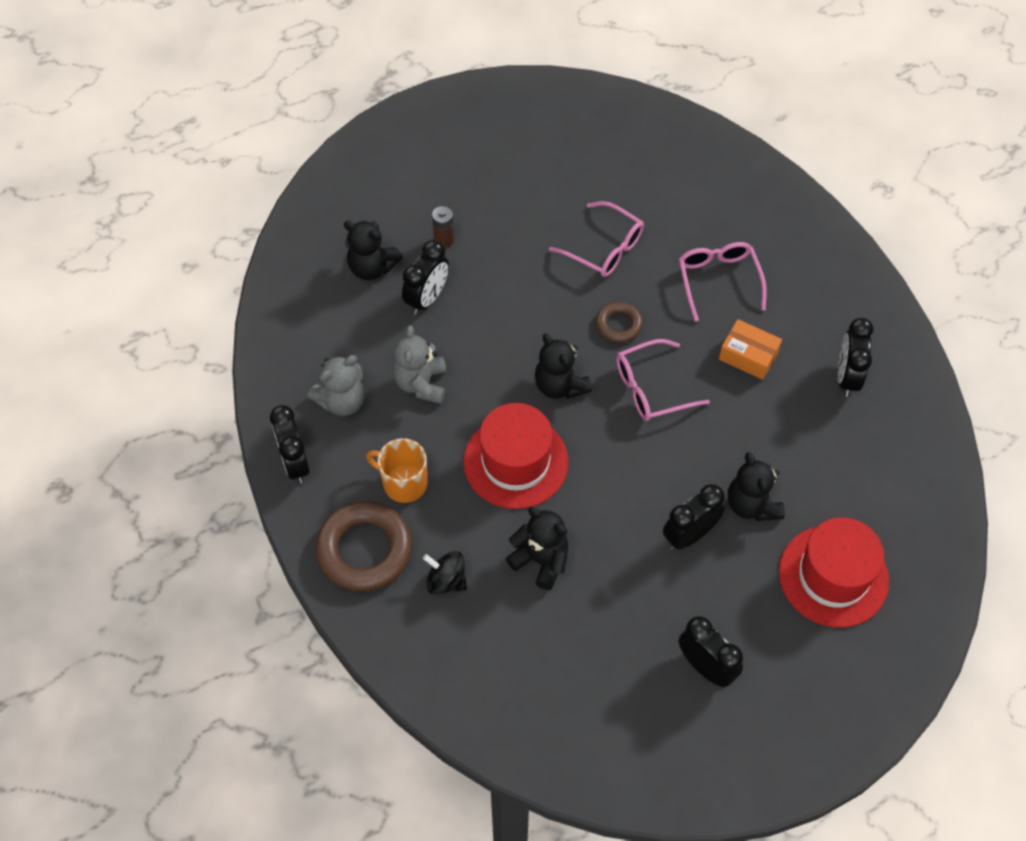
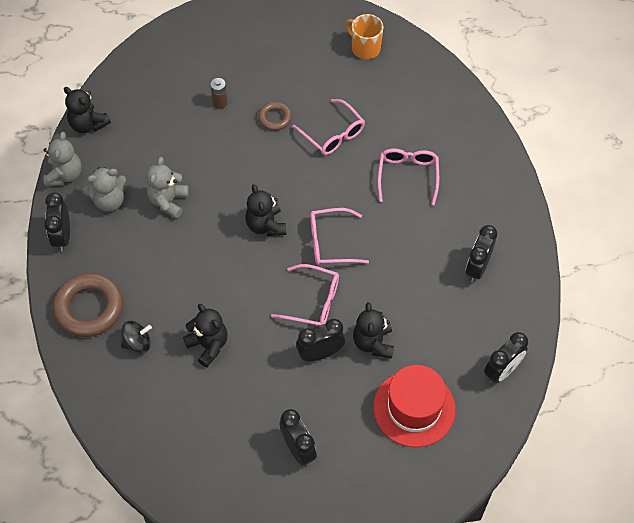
camera: 15 degrees right, 0 degrees up
(269, 380) = (64, 175): none -> grey teddy bear
(372, 267) = (162, 111): black teddy bear -> black teddy bear (88, 124)
(403, 483) = (132, 268): orange mug -> orange mug (365, 48)
(427, 298) = (193, 142): black clock -> black clock (502, 371)
(446, 580) = (137, 343): black spinning top -> black spinning top turned 120 degrees clockwise
(515, 462) = (215, 272): red hat -> none
(618, 325) = (323, 191): brown ring -> brown ring (275, 118)
(656, 470) = (313, 301): none -> pink glasses
(748, 356) = (409, 235): orange box -> none

